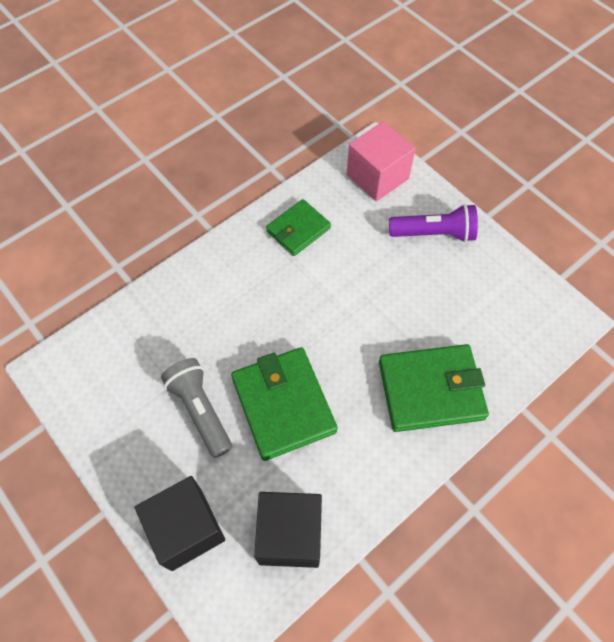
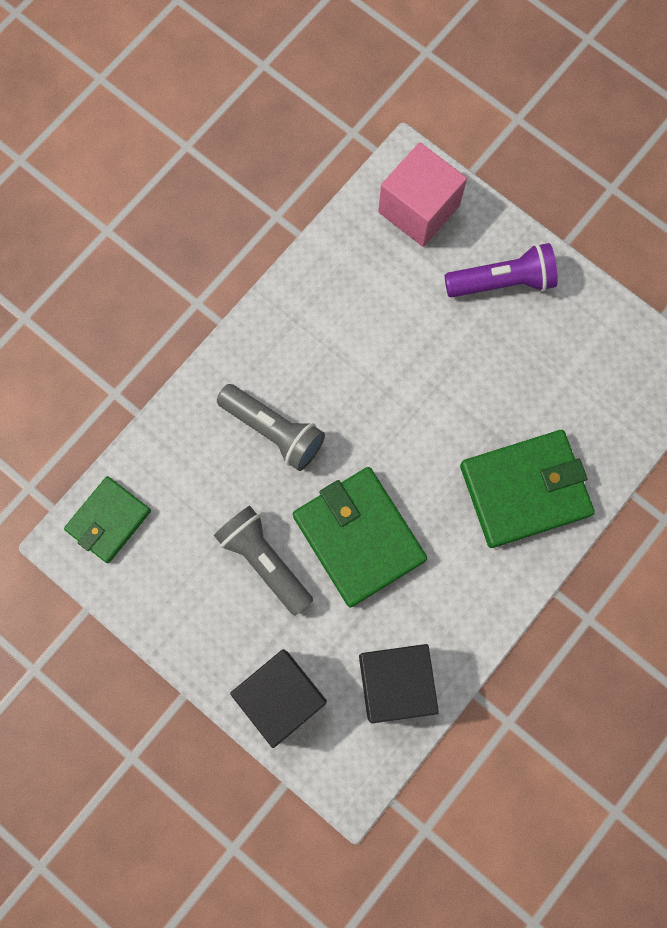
camera: 10 degrees left, 15 degrees up
(232, 311) = (273, 430): none -> grey flashlight
(298, 230) = (331, 304): green wallet -> green wallet (109, 520)

